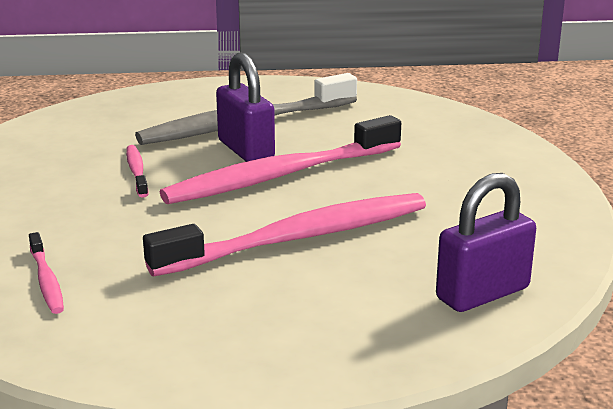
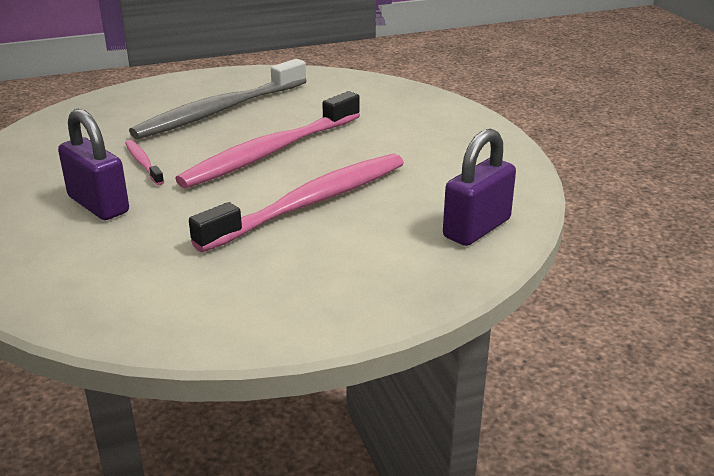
camera: 15 degrees left, 5 degrees up
(46, 280) = (107, 269): pink toothbrush -> none
(246, 150) = (231, 134): purple padlock -> purple padlock (98, 205)

